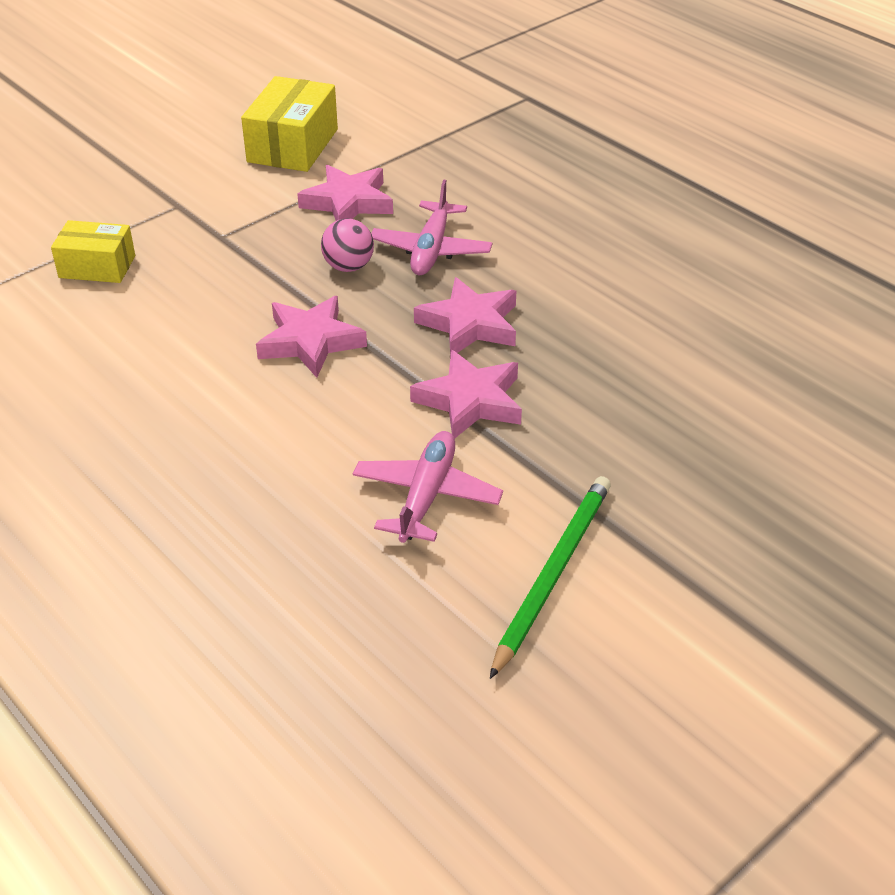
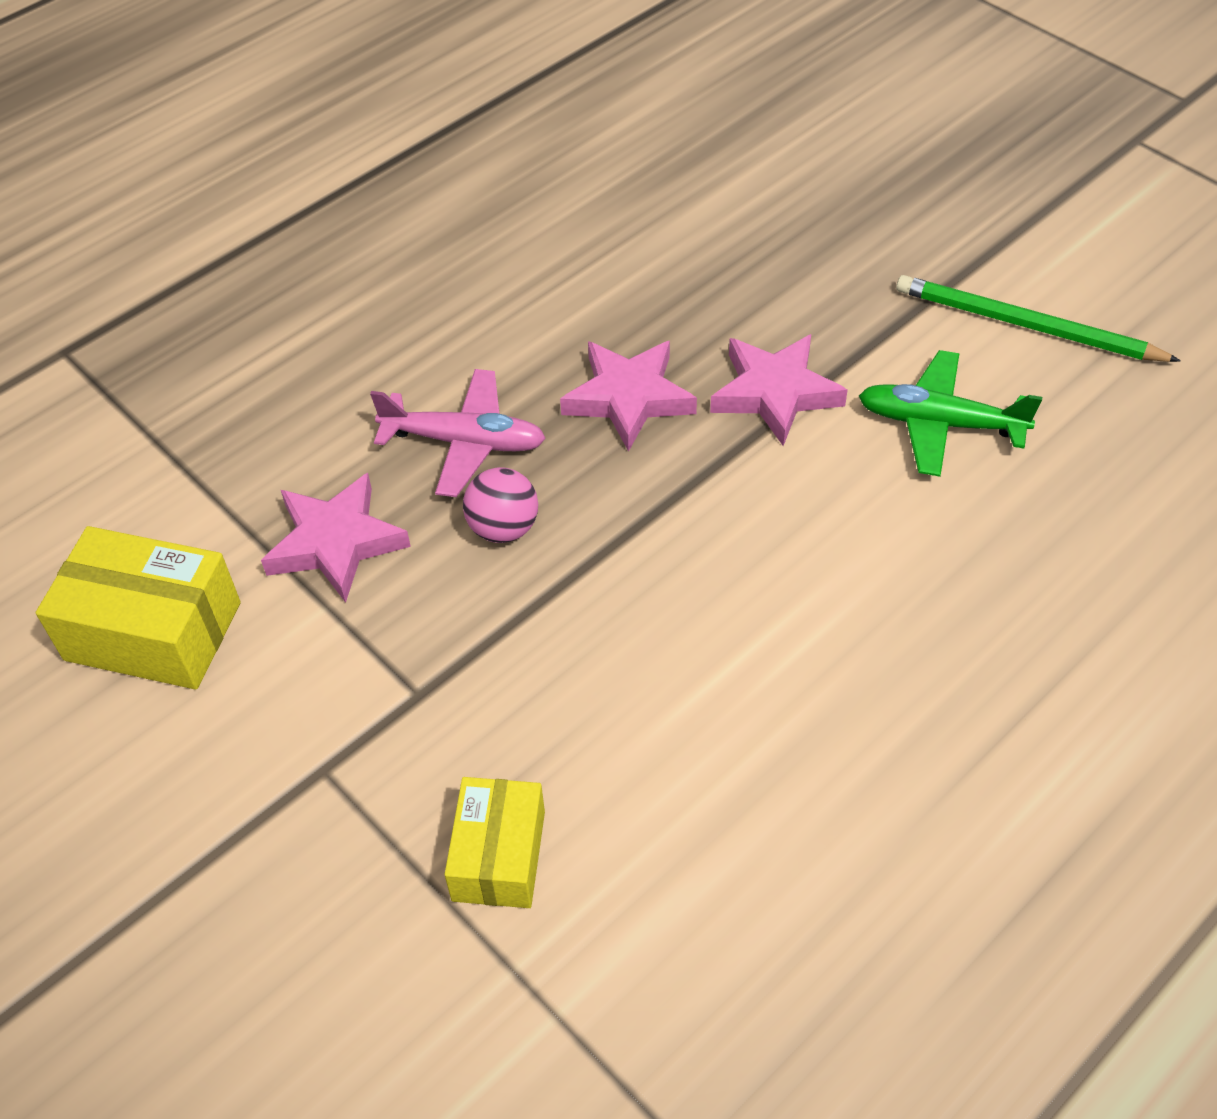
camera: 90 degrees left, 10 degrees up
(310, 341) = (675, 553): pink star -> none
(426, 496) = (939, 424): pink plane -> green plane

